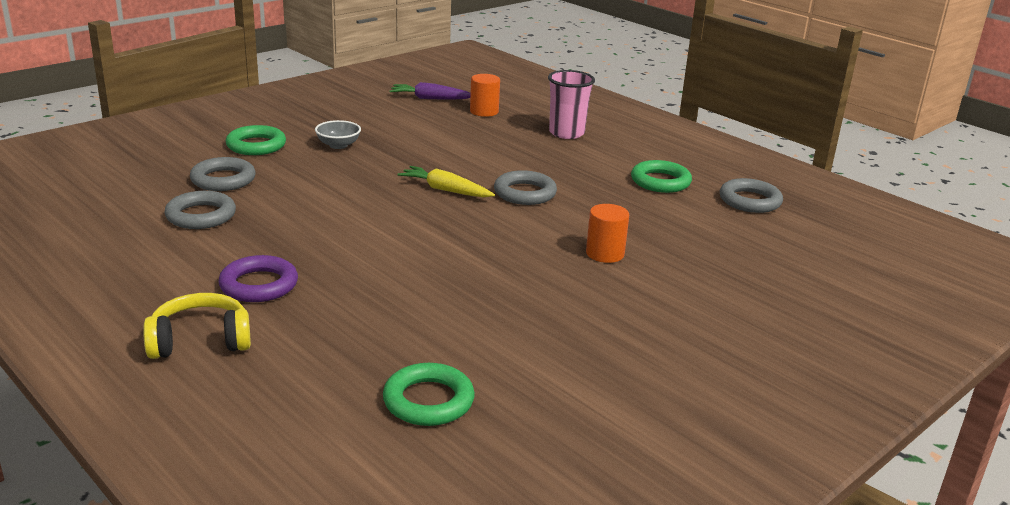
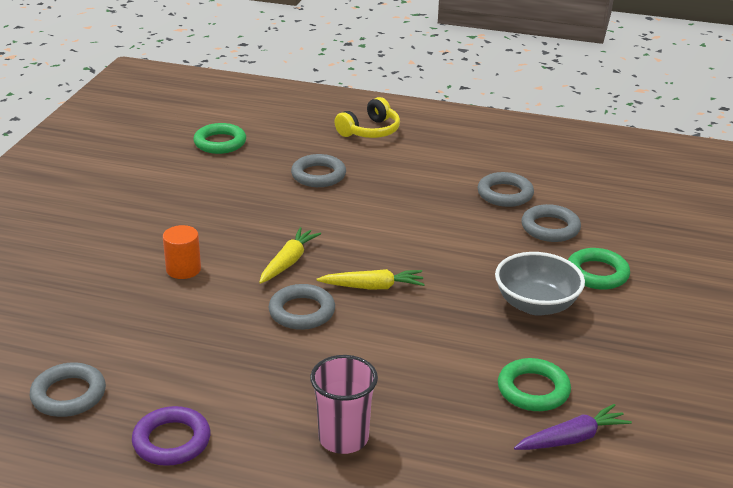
camera: 150 degrees right, 5 degrees up
(259, 285) = (389, 165): purple ring -> purple ring (171, 441)
(338, 145) = (536, 305): grey bowl -> grey bowl, size x1.72
(357, 301) = (318, 175): none -> grey ring
(484, 111) = (480, 440): orange cylinder -> none
(497, 228) = (288, 262): none -> yellow carrot
(660, 182) = (179, 387): green ring -> green ring (533, 390)

